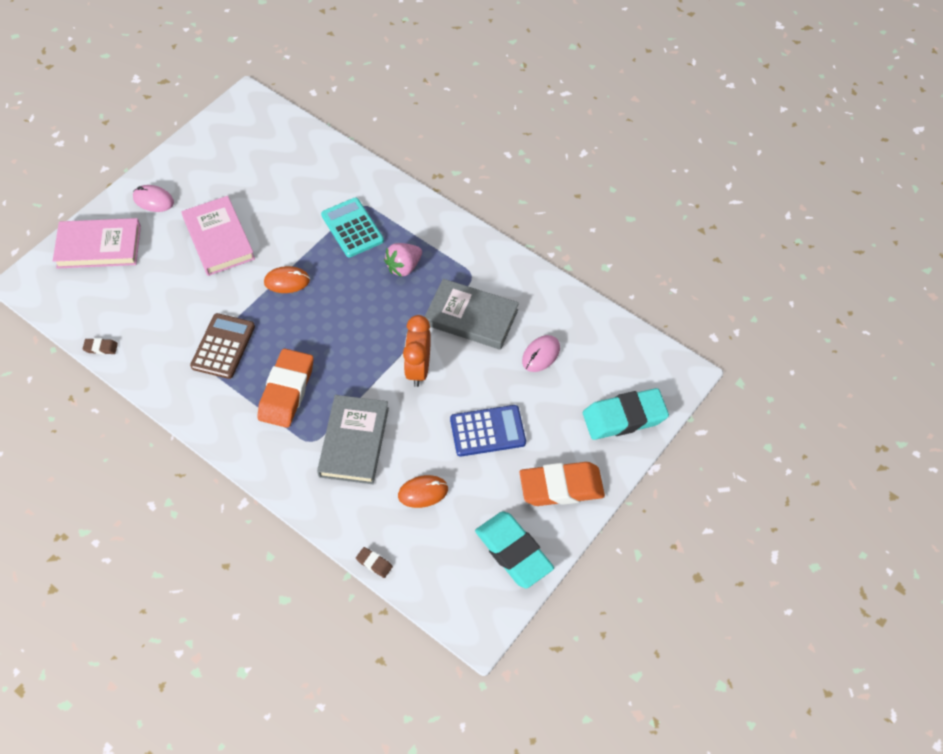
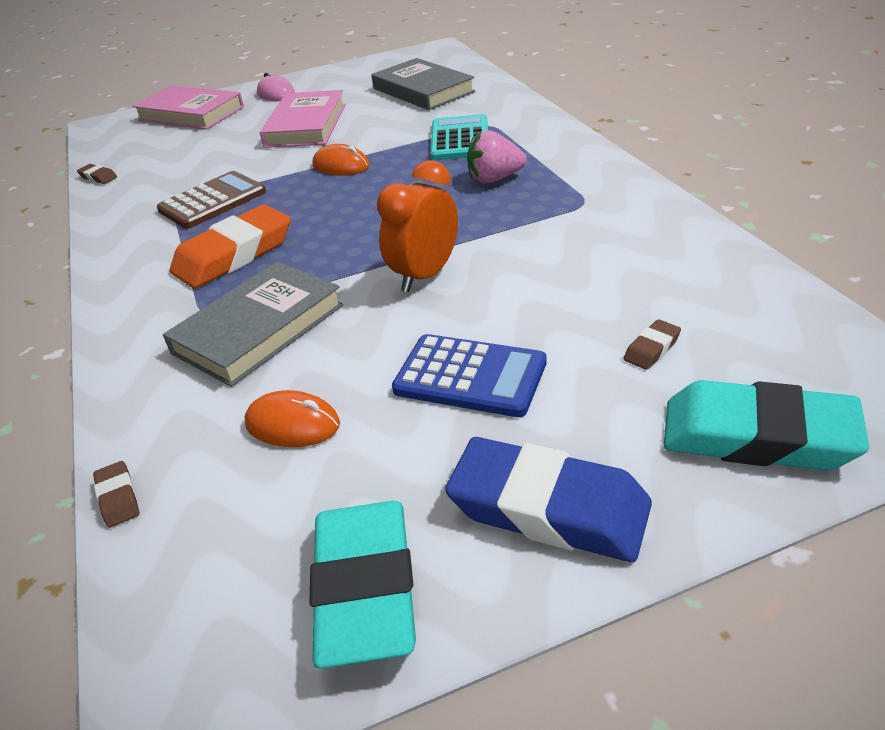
camera: 35 degrees right, 20 degrees down
(471, 317) = (550, 241): grey book -> grey book (423, 90)
(541, 355) = (636, 306): pink mouse -> none
(561, 382) = (651, 349): none -> brown eraser
(561, 487) = (548, 508): orange eraser -> blue eraser

